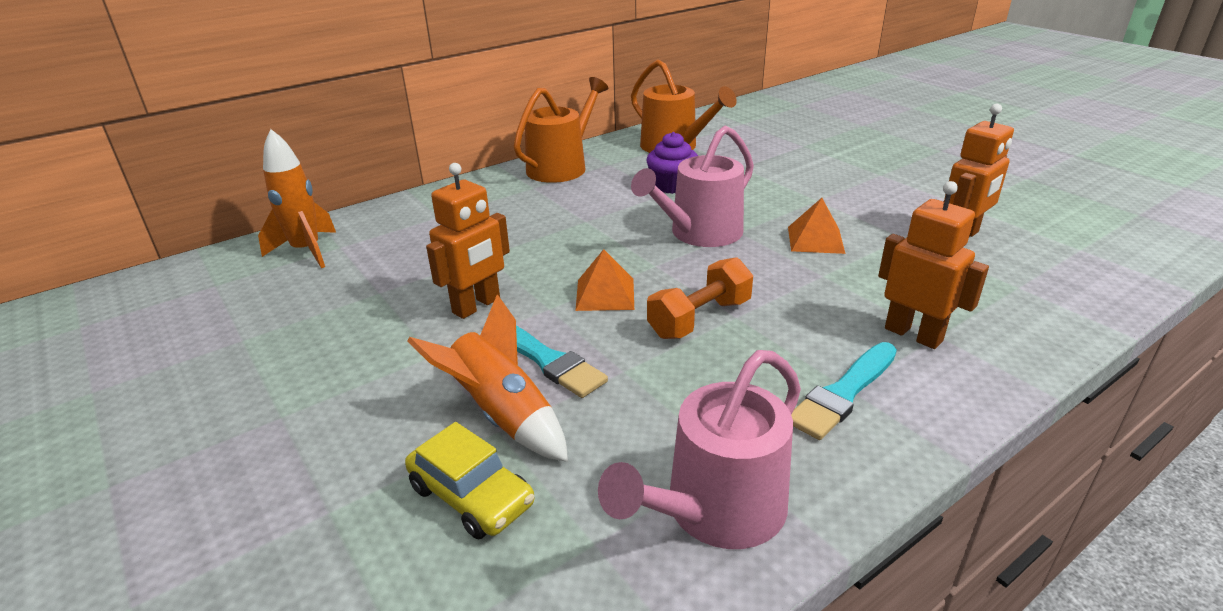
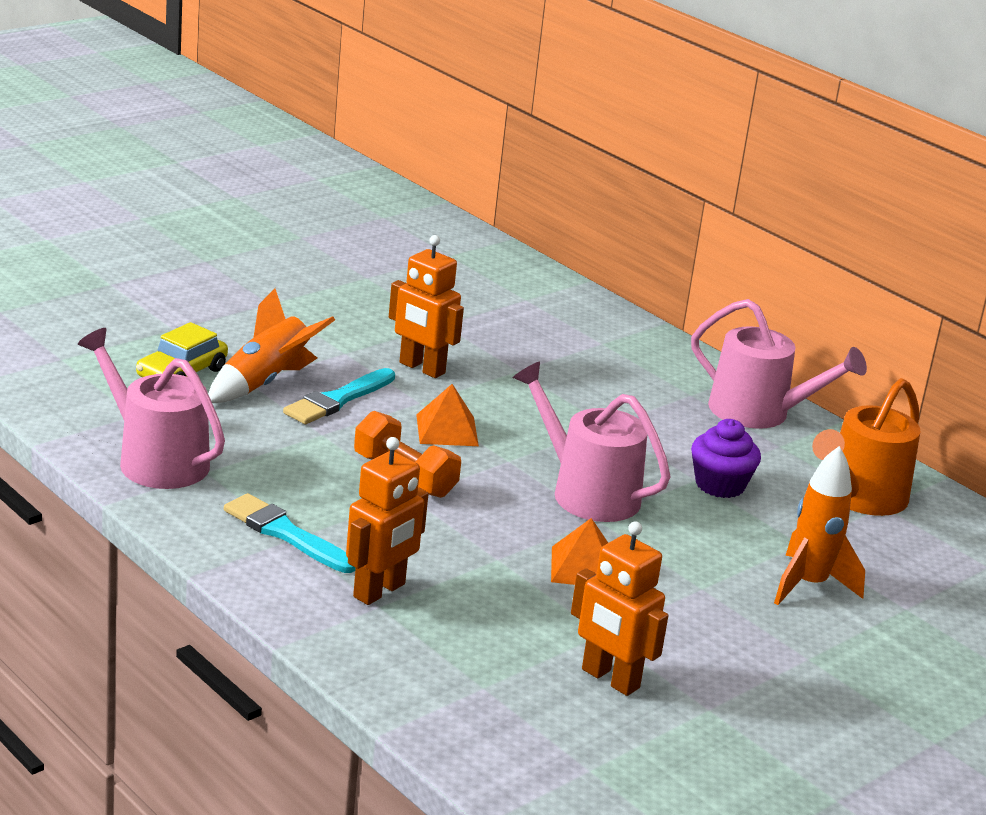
camera: 80 degrees right, 5 degrees down
(307, 251) = (514, 285): orange rocket -> orange rocket (809, 585)
(561, 167) = (758, 412): orange watering can -> pink watering can

